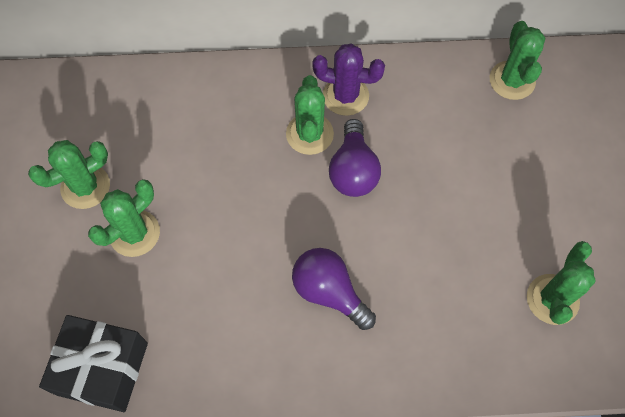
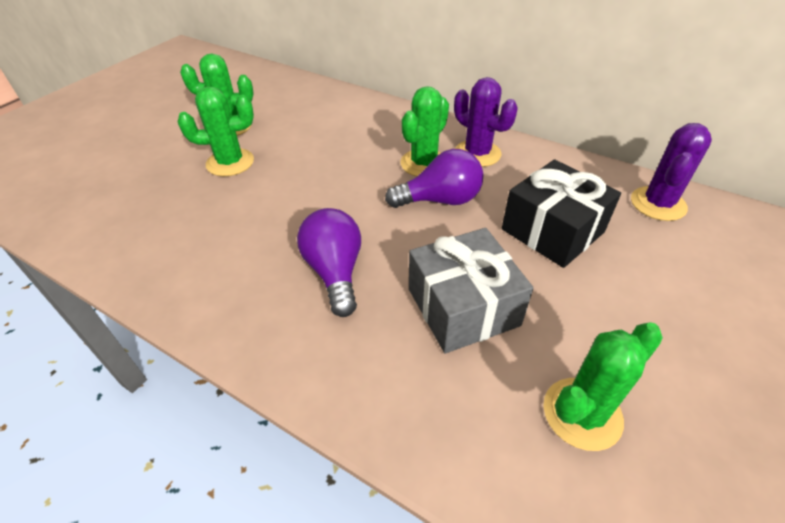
camera: 35 degrees right, 20 degrees down
(102, 368) = (109, 227): black gift -> black gift (552, 231)
(353, 170) = (440, 200): purple light bulb -> purple light bulb turned 135 degrees counterclockwise
(438, 265) = (463, 307): none -> grey gift
(512, 80) = (658, 204): green cactus -> purple cactus

